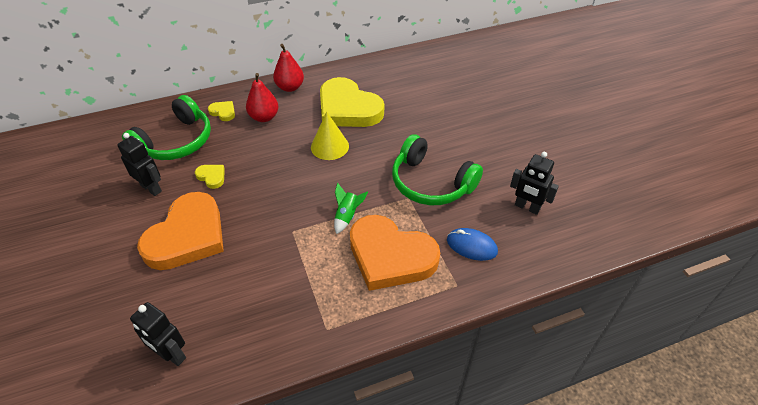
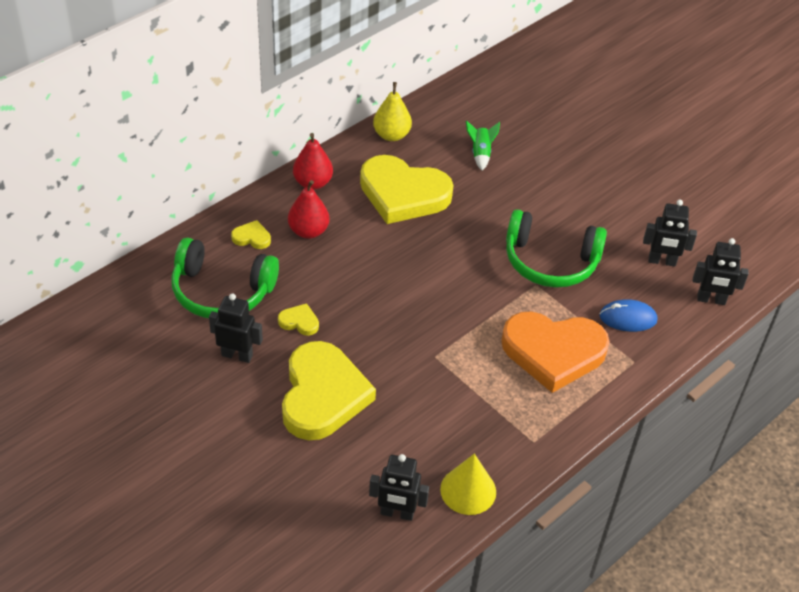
camera: 25 degrees left, 0 degrees up
(176, 142) = (221, 291): green headphones -> green headphones turned 90 degrees clockwise
(187, 236) = (322, 395): orange heart -> yellow heart
(329, 146) = (412, 248): yellow cone -> yellow cone (468, 490)
(347, 216) = (483, 323): green rocket -> green rocket (480, 153)
(365, 69) = (391, 135): none -> yellow pear
(556, 251) = (711, 300): none -> black robot

